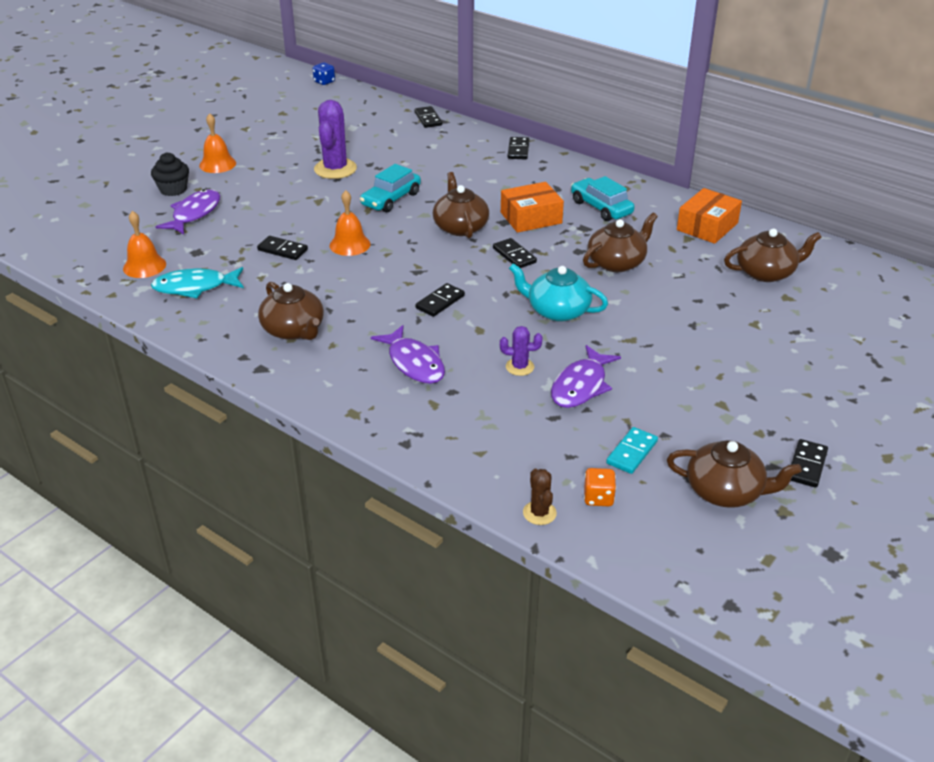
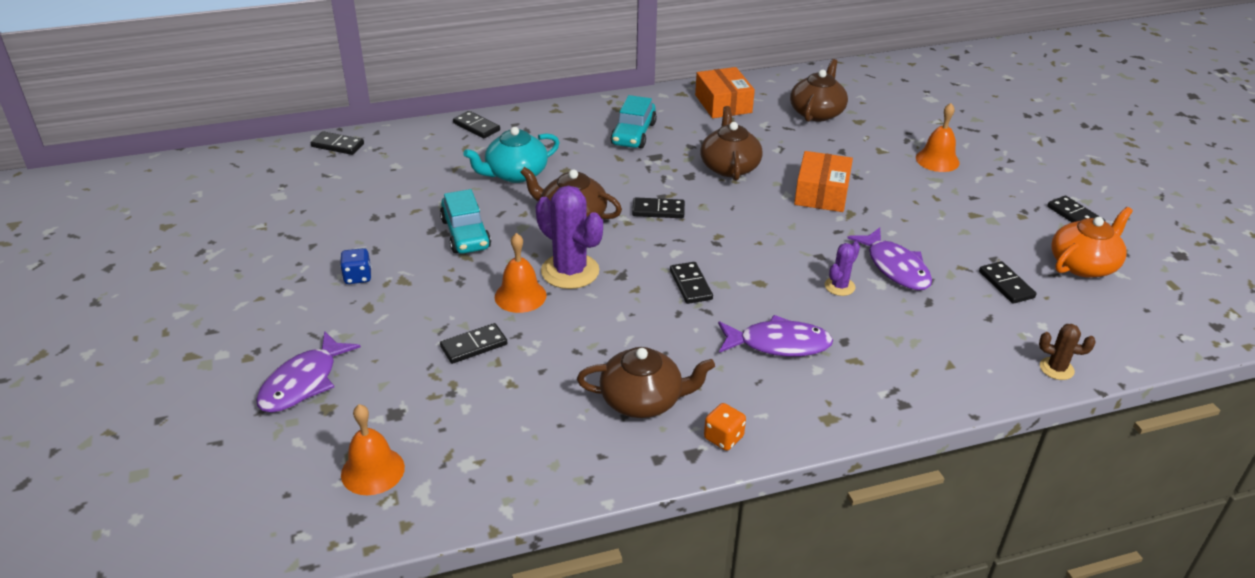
camera: 55 degrees left, 0 degrees up
(173, 189) = (219, 378): black cupcake -> none
(194, 214) = (303, 382): purple fish -> purple fish turned 120 degrees counterclockwise
(195, 287) = (473, 444): turquoise fish -> none
(217, 164) = (210, 320): orange bell -> orange bell (937, 160)
(324, 82) = (143, 170): blue dice -> blue dice (358, 277)
(335, 169) = (352, 242): purple cactus -> purple cactus (570, 271)
(531, 218) = (605, 174): orange box -> orange box (821, 193)
(557, 311) = (772, 228): turquoise teapot -> turquoise teapot (515, 174)
(598, 498) = (1055, 328): orange dice -> orange dice (723, 438)
(601, 207) = (633, 134): turquoise car -> turquoise car turned 75 degrees counterclockwise
(631, 452) = (1006, 285): turquoise domino -> black domino
(725, 491) = (1083, 265): brown teapot -> orange teapot

